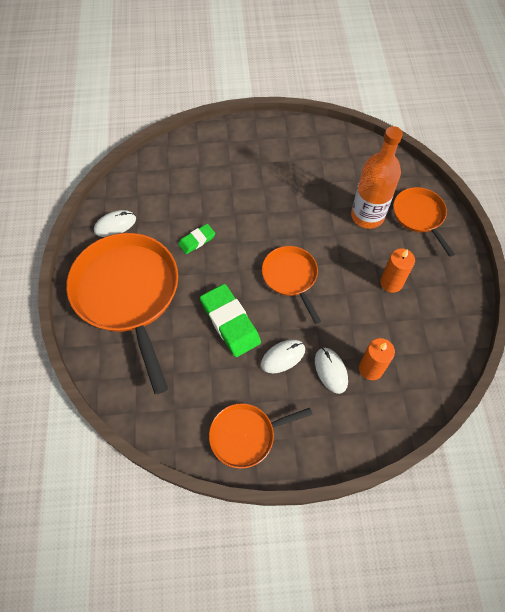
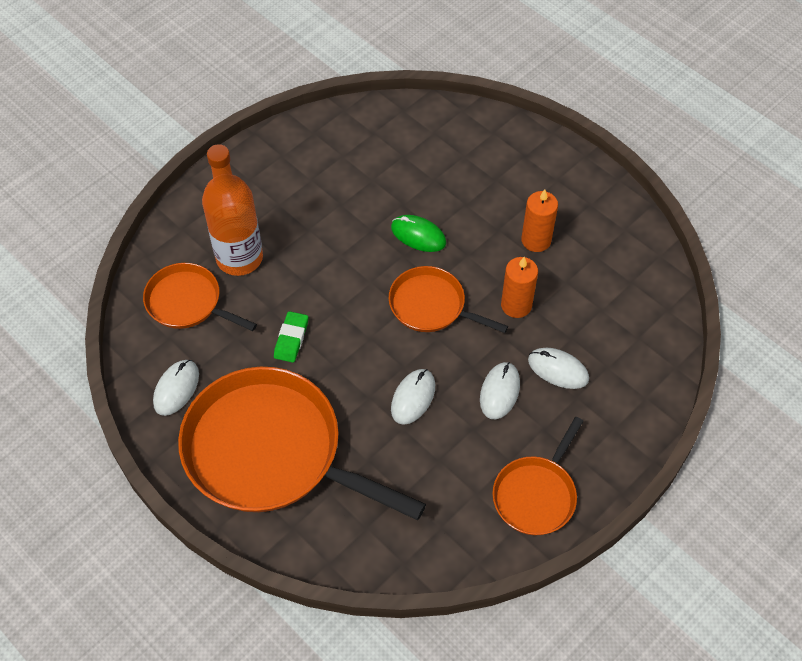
camera: 40 degrees left, 5 degrees down
(230, 322) = (413, 397): green eraser -> white mouse
(322, 231) = (418, 235): none -> green mouse
(367, 216) = (450, 187): orange bottle -> orange bottle (239, 258)
(371, 369) = (593, 339): orange candle -> orange candle (516, 305)
(419, 216) = (502, 152): orange pan -> orange pan (188, 302)

